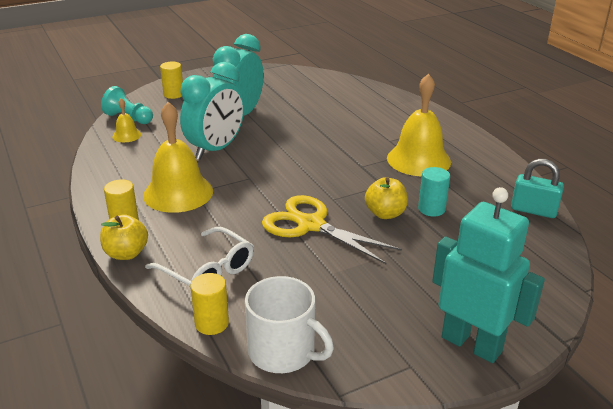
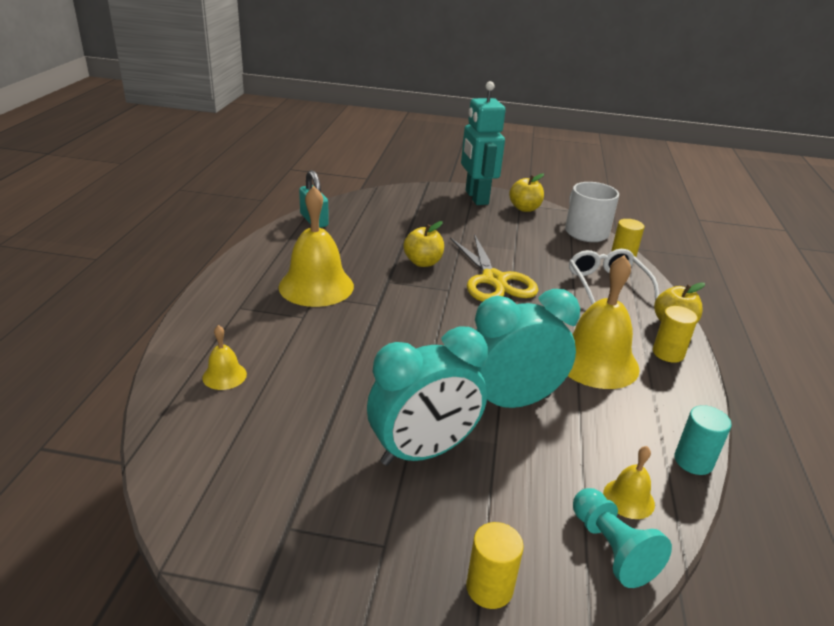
camera: 145 degrees left, 0 degrees up
(371, 104) = (224, 376): none -> yellow bell
(395, 358) = (524, 208): none -> yellow apple
(431, 209) = (382, 250): turquoise cylinder -> turquoise cylinder (693, 461)

